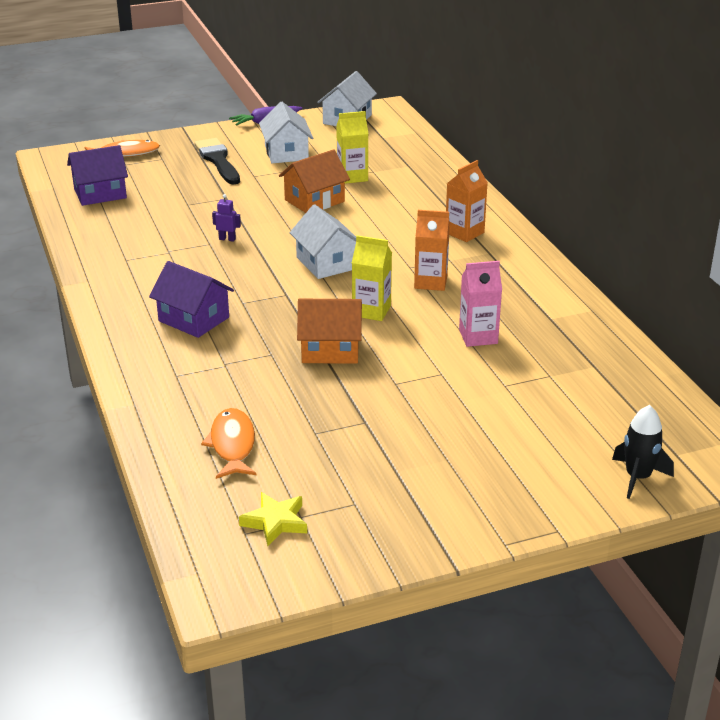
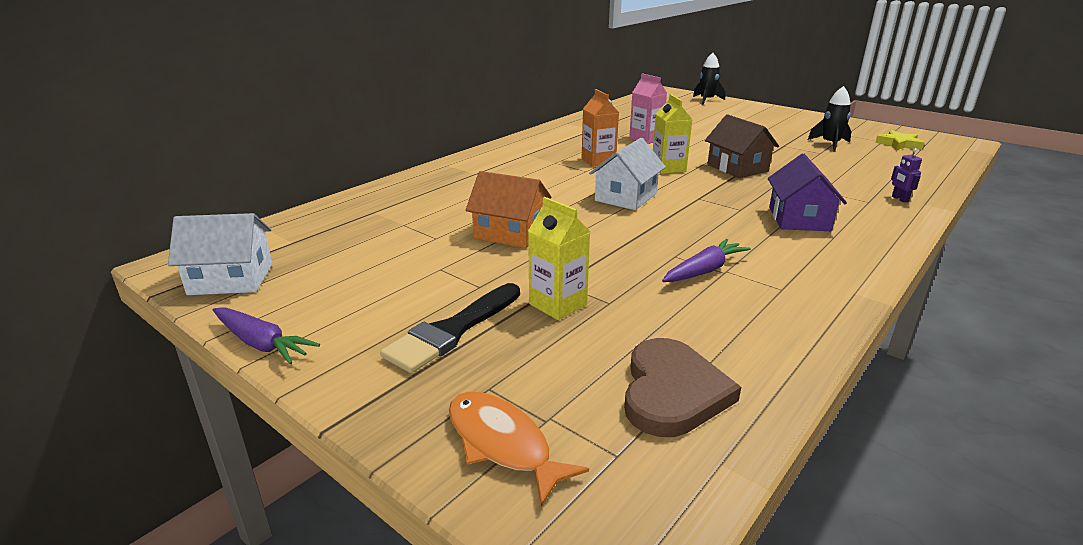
camera: 120 degrees left, 5 degrees down
(100, 193) = (672, 392): purple house -> brown heart
(179, 245) = (704, 270): none -> purple carrot
(227, 239) = (652, 250): purple robot -> purple robot (899, 199)
(232, 445) = (880, 167): orange fish -> none
(286, 153) = (385, 287): white house -> none
(330, 350) = (737, 168): orange house -> brown house
(334, 461) = (830, 144): none -> black rocket
(352, 177) = (428, 230): yellow carton -> yellow carton (558, 304)
(464, 233) = (502, 166): orange carton -> none

